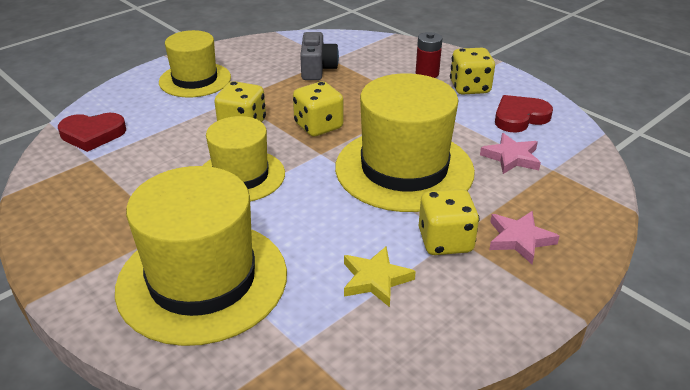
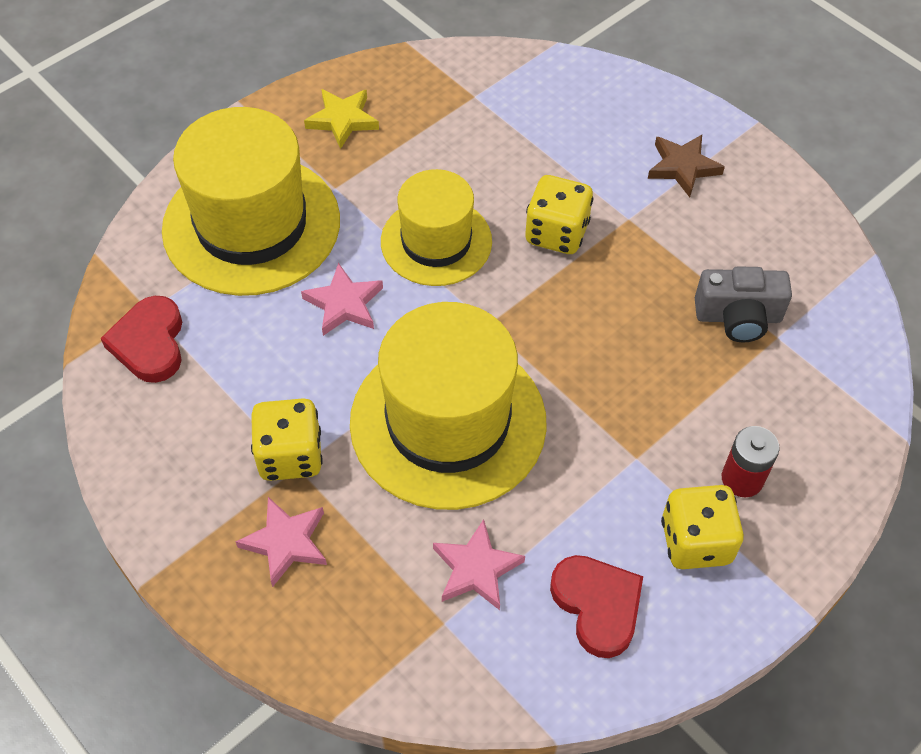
camera: 90 degrees right, 20 degrees up
(92, 134) = (529, 86): red heart -> red heart (149, 343)
(195, 80) = (682, 167): yellow hat -> brown star
(299, 220) = (344, 304): none -> pink star
(318, 126) = (557, 321): yellow dice -> none
(375, 279) = (232, 378): yellow star -> yellow star (342, 120)

